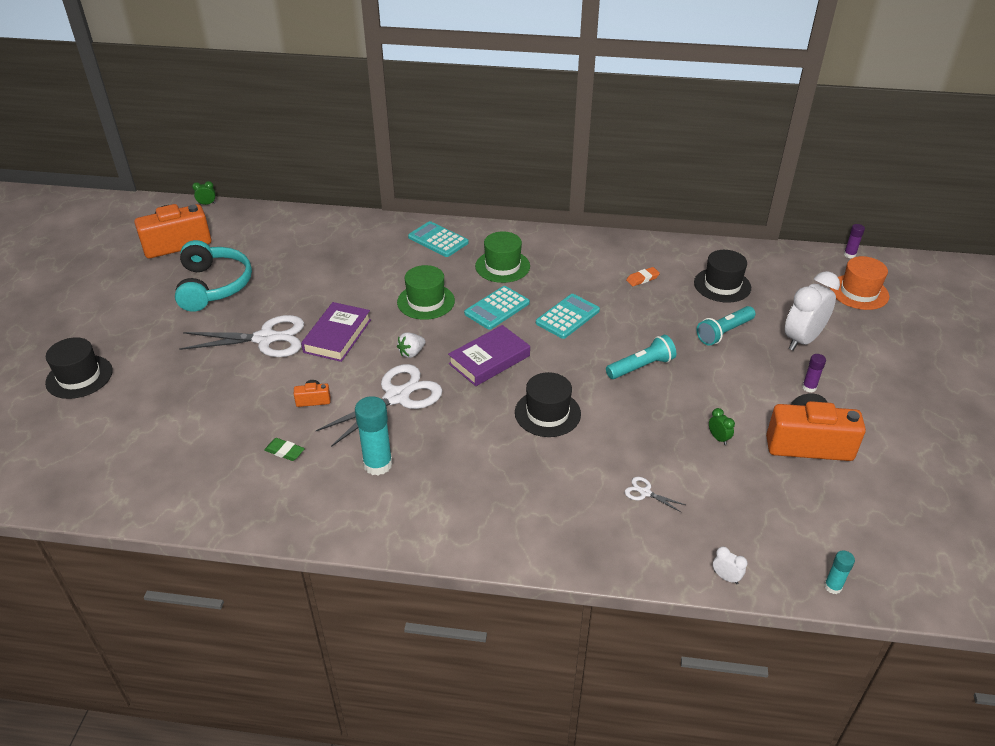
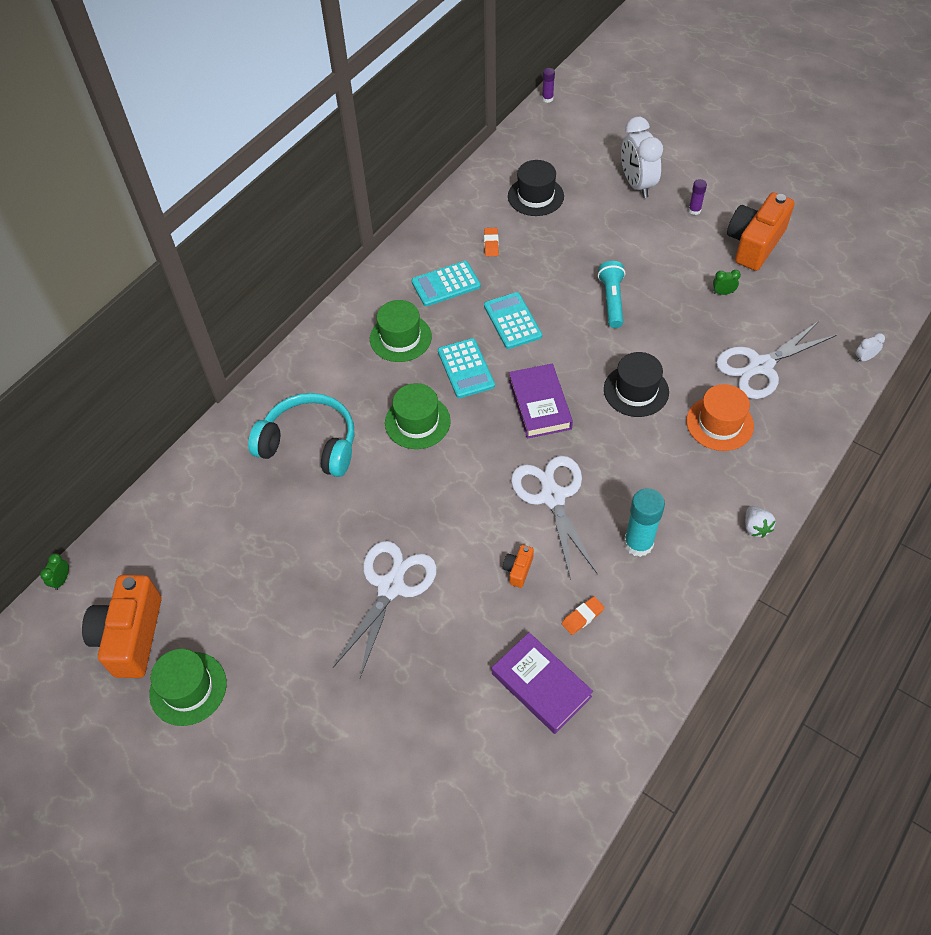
camera: 60 degrees left, 15 degrees up
(79, 377) = (345, 801): black hat -> none
(146, 279) = (188, 688): none -> green hat
(213, 286) = (254, 615): turquoise headphones -> turquoise headphones (310, 444)
(285, 451) = (582, 617): green eraser -> orange eraser
(337, 336) = (427, 518): purple book -> purple book (541, 685)
(411, 353) = (493, 462): white strawberry -> white strawberry (755, 527)
(438, 240) = (316, 373): turquoise calculator -> turquoise calculator (446, 284)
(645, 492) = (760, 366): white scissors -> white scissors, size x2.40
(724, 332) = (599, 226): turquoise flashlight -> none
(833, 586) = (895, 303): turquoise glue stick -> none
(859, 292) = (599, 120): orange hat -> orange hat (719, 423)

